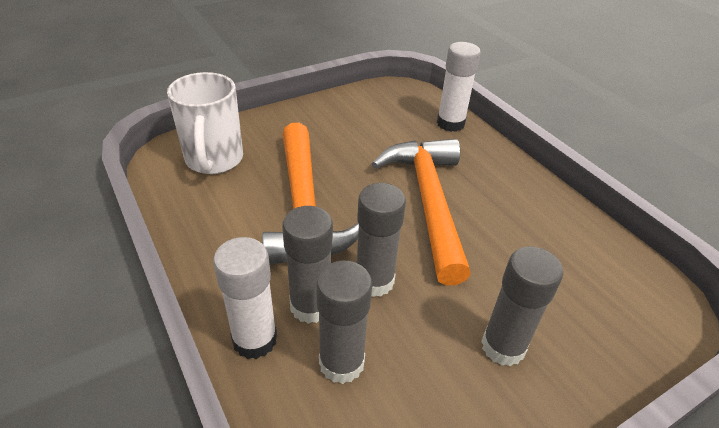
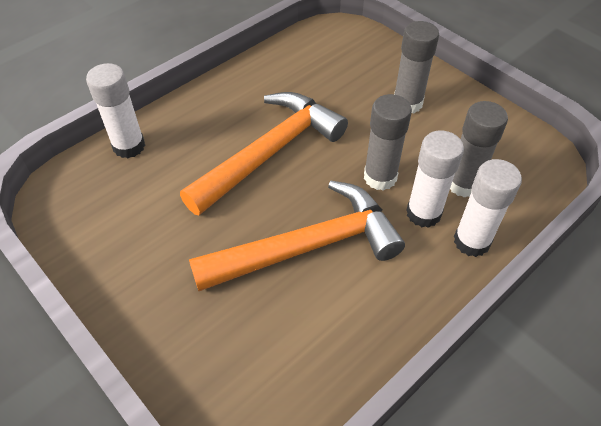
camera: 100 degrees left, 10 degrees up
(214, 160) = (250, 365): white mug -> none
(310, 306) = (423, 213): grey glue stick -> white glue stick
(428, 202) = (269, 153): orange hammer -> orange hammer turned 150 degrees clockwise

